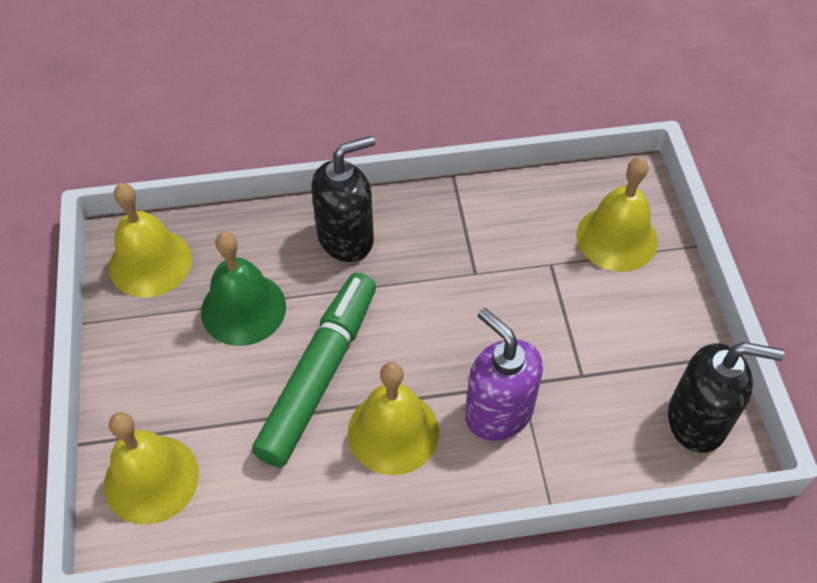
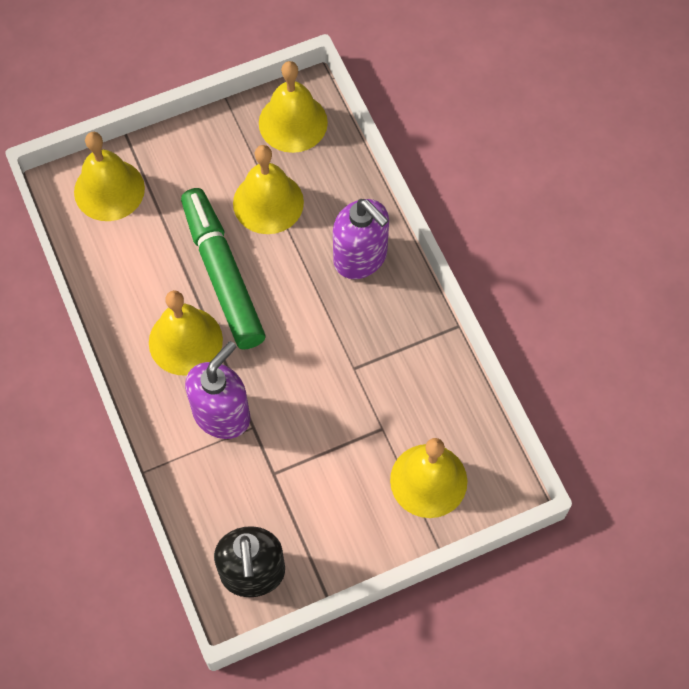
camera: 75 degrees right, 10 degrees up
(243, 309) = (268, 202): green bell -> yellow bell
(319, 374) = (222, 274): green marker -> green marker turned 120 degrees counterclockwise
(346, 238) = (360, 257): black soap dispenser -> purple soap dispenser

